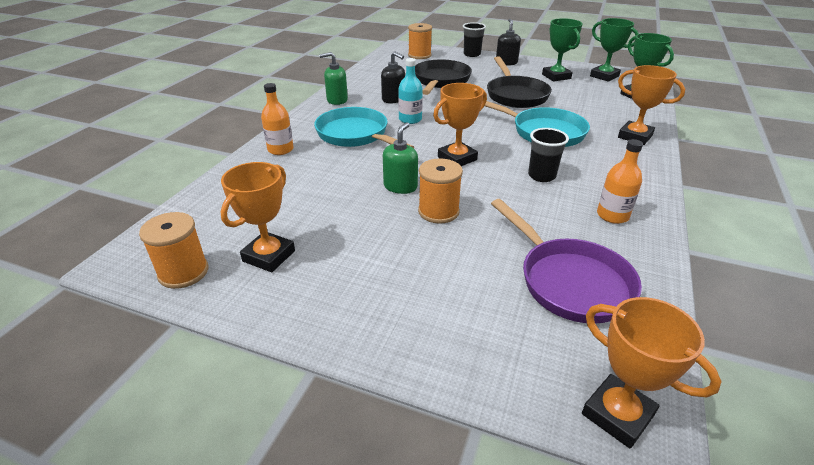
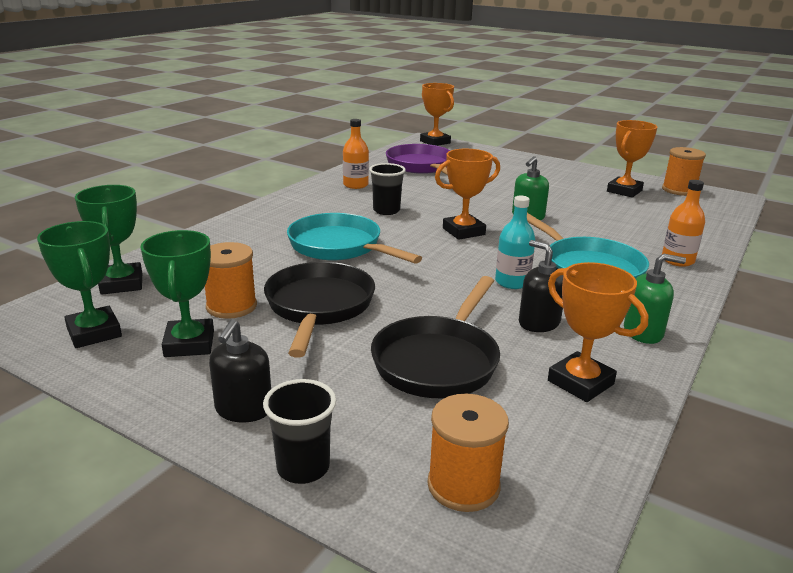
camera: 170 degrees left, 10 degrees down
(438, 211) = (495, 199): orange spool -> orange spool (231, 306)
(635, 136) = (236, 231): orange trophy -> orange trophy (580, 382)

